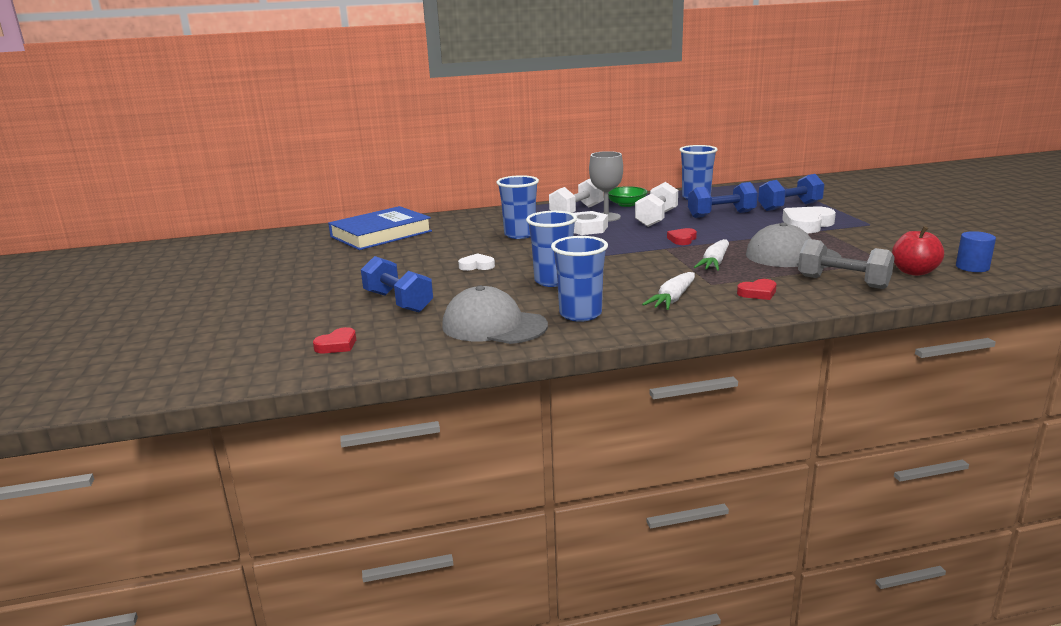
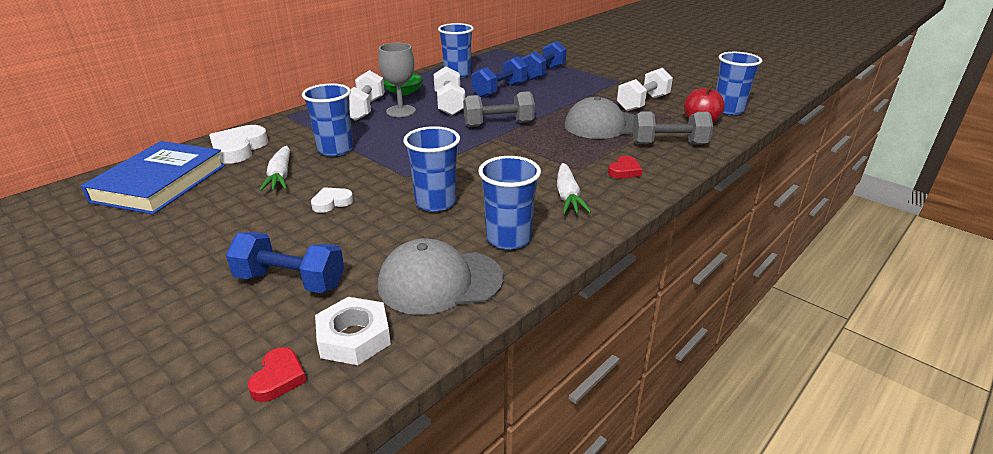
camera: 35 degrees left, 10 degrees up
(587, 228) = (397, 128): white nut -> white nut (354, 337)
(682, 239) = (498, 124): red heart -> grey dumbbell
(714, 263) = (554, 146): white carrot -> white carrot (280, 176)
(807, 224) = (577, 89): white heart -> white heart (238, 149)
(867, 246) = (643, 103): none -> white dumbbell
(972, 267) = (728, 110): blue cylinder -> blue cup

